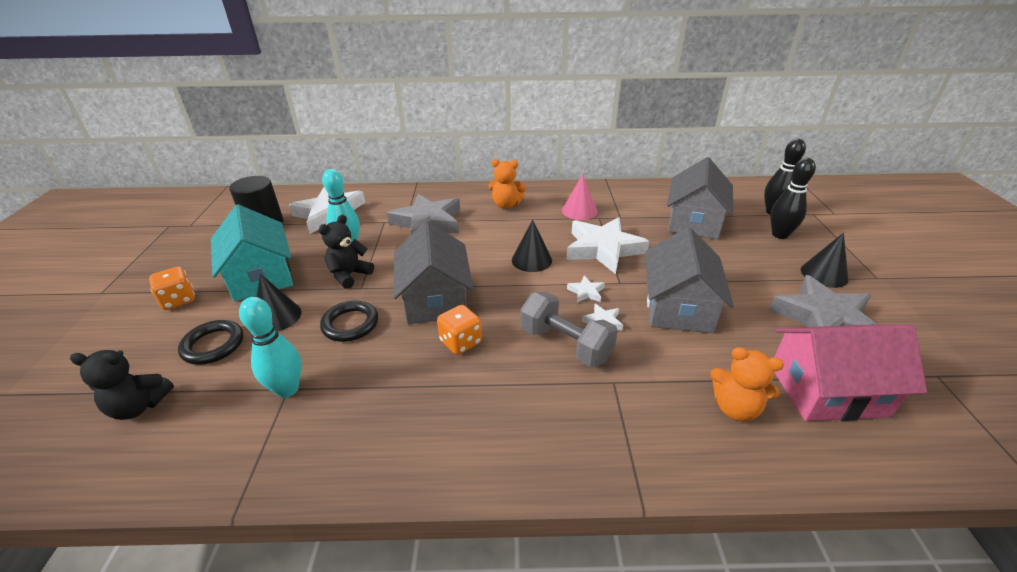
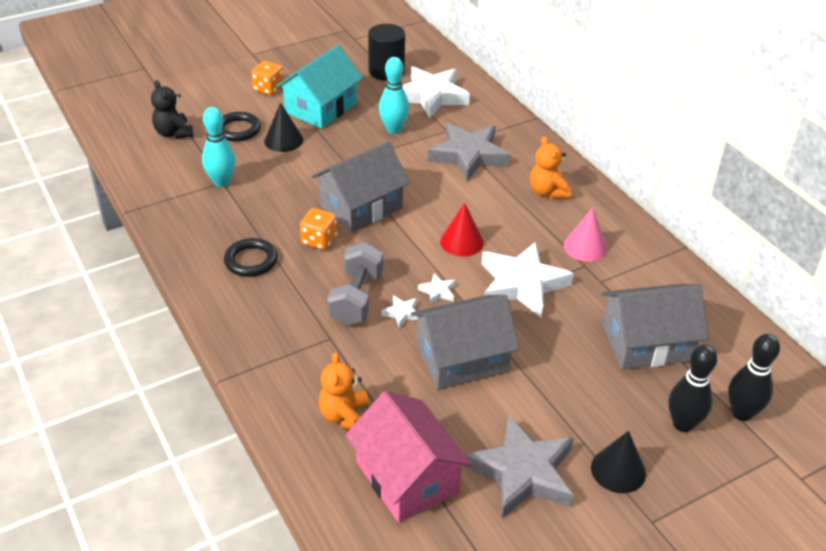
camera: 60 degrees right, 5 degrees up
(349, 275) = (356, 149): black teddy bear -> none
(350, 324) = (300, 178): black ring -> black ring (251, 261)
(531, 260) = (462, 242): black cone -> red cone

